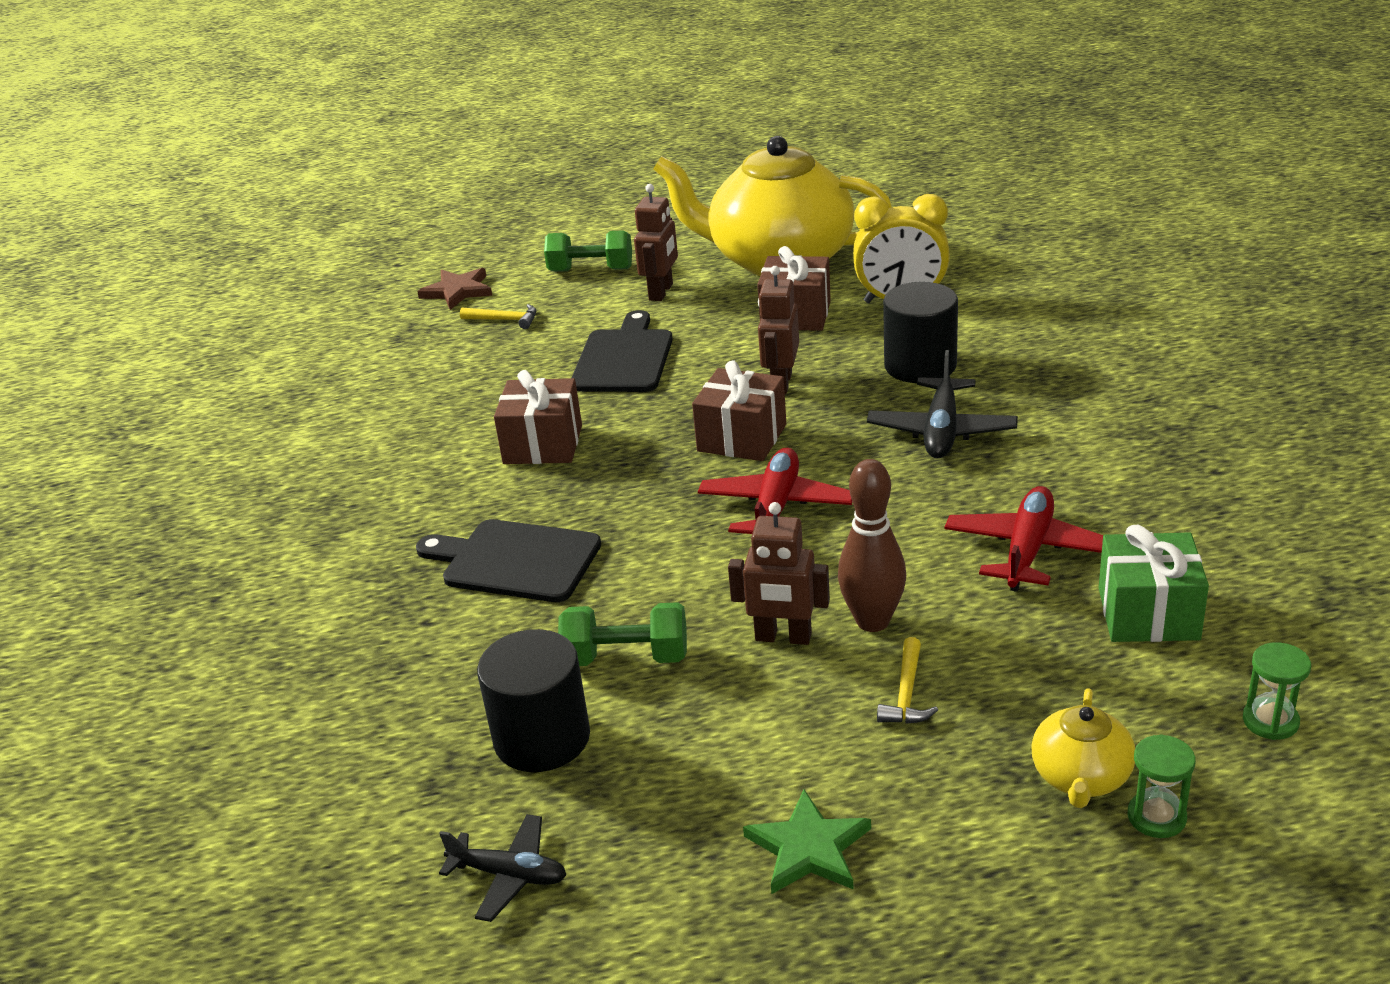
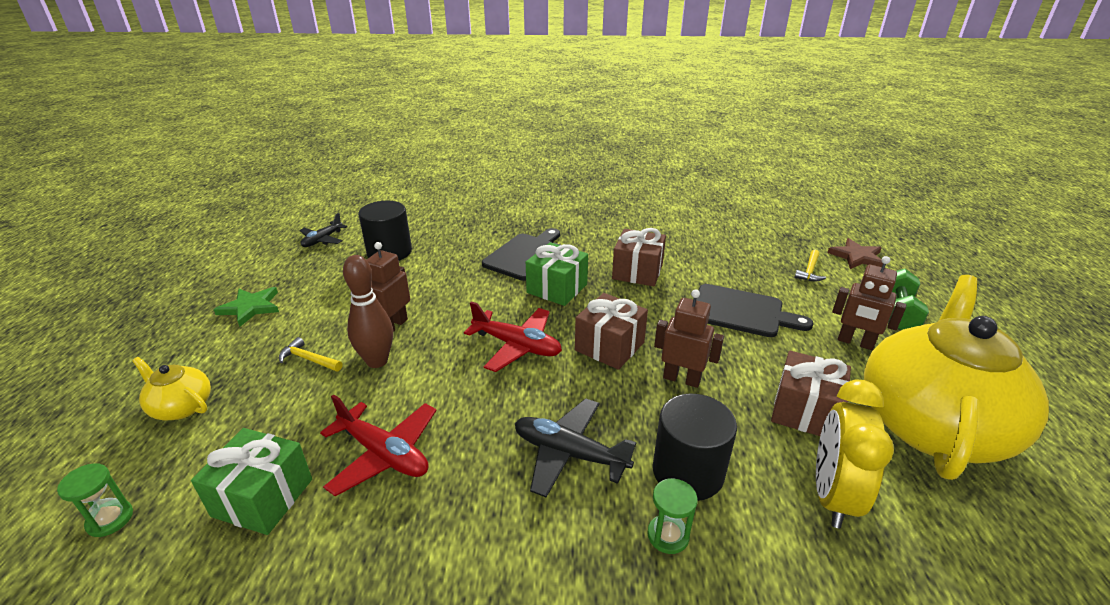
camera: 100 degrees right, 0 degrees up
(615, 506) = (557, 288): none -> green gift
(626, 657) = (422, 277): green dumbbell -> none
(1156, 817) = (123, 427): green hourglass -> green hourglass (668, 535)

